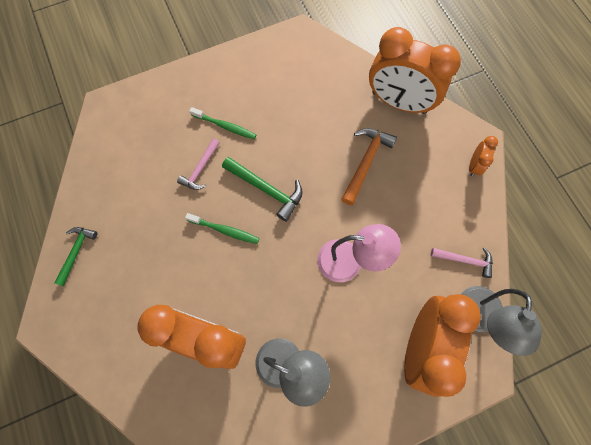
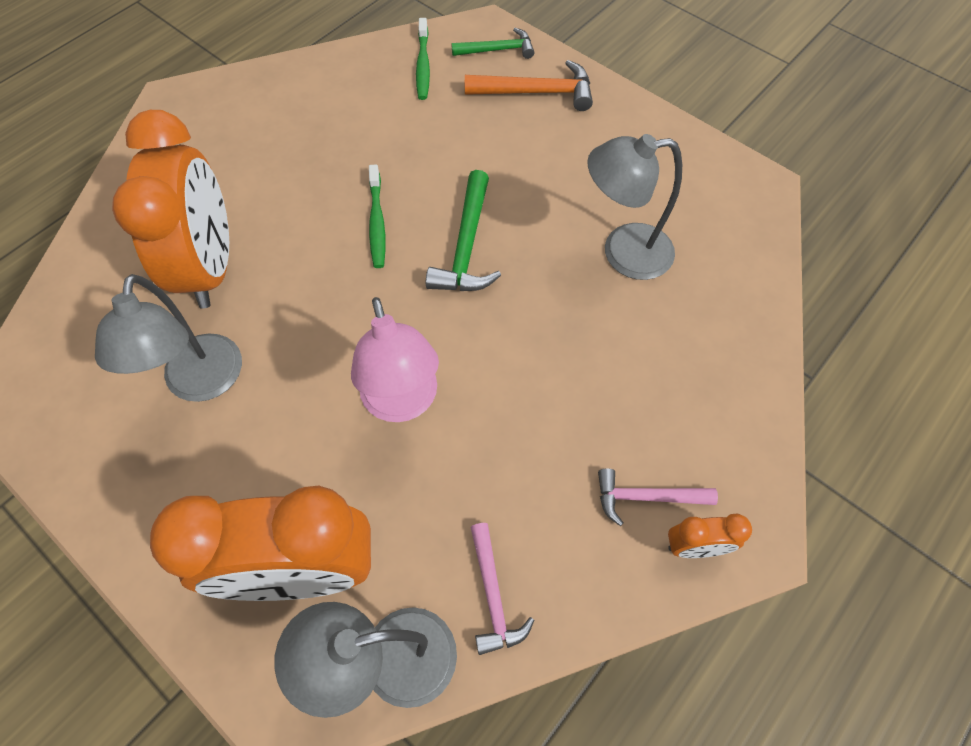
camera: 65 degrees right, 10 degrees down
(76, 252) = (275, 86): green hammer -> green hammer (498, 50)
(200, 169) = (455, 158): pink hammer -> pink hammer (646, 497)
(225, 126) = (538, 158): green toothbrush -> green toothbrush (423, 65)
(309, 116) = (623, 252): none -> grey lamp
(365, 162) = (590, 362): orange hammer -> orange hammer (537, 92)
(398, 102) = (737, 370): orange clock -> none

